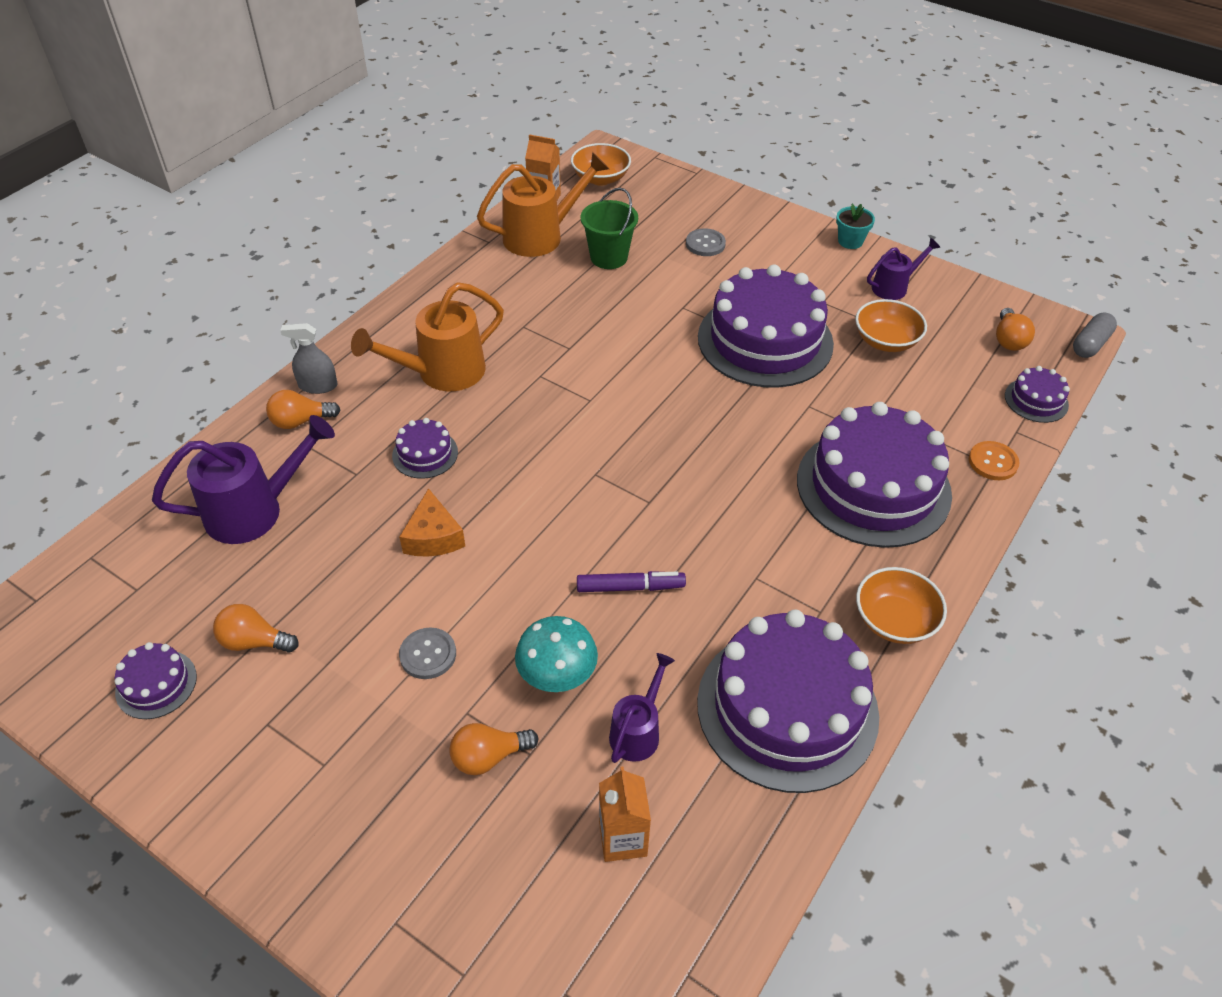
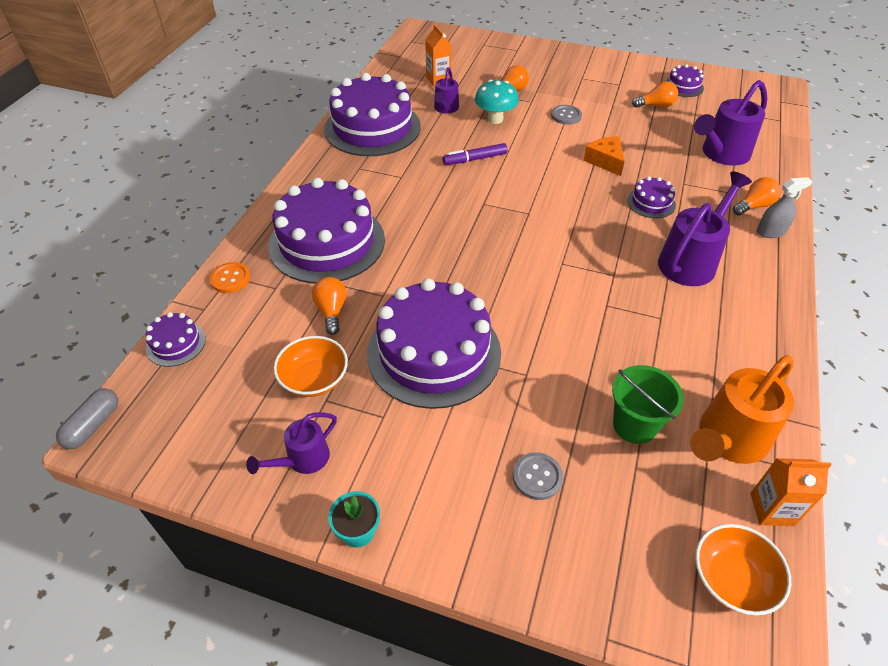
camera: 165 degrees right, 0 degrees up
(441, 373) = (691, 260): orange watering can -> purple watering can
(894, 620) = (314, 171): orange bowl -> none
(1008, 340) = (183, 410): orange light bulb -> orange light bulb (331, 311)

